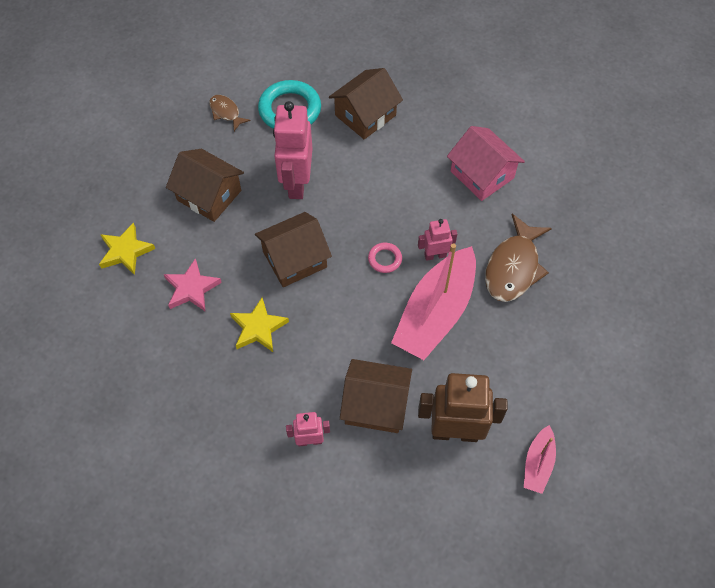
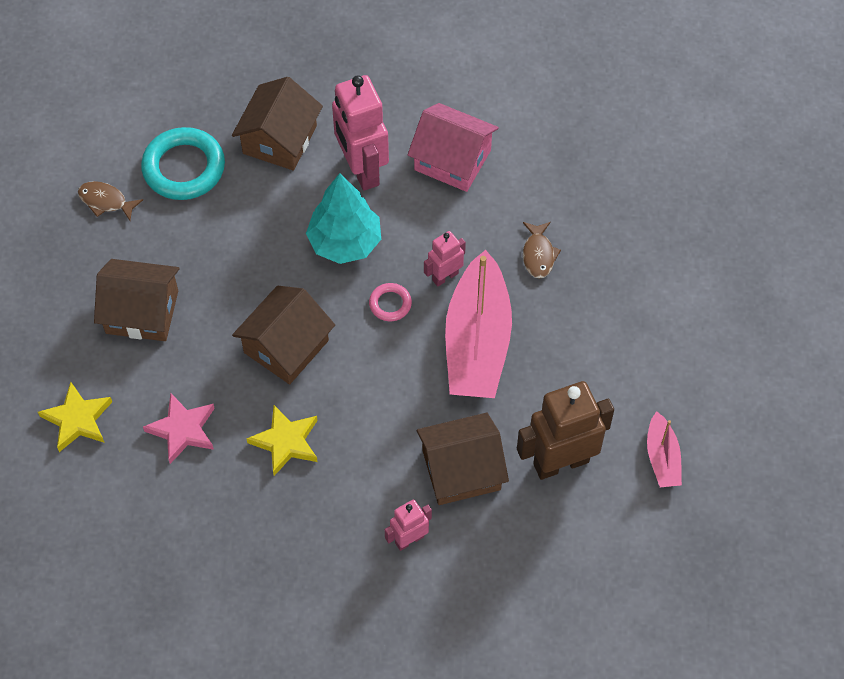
camera: 25 degrees left, 0 degrees up
(296, 183) = (240, 255): pink robot -> pink robot (362, 170)
(374, 203) = (345, 242): none -> turquoise tree
(513, 267) = (538, 255): brown fish -> brown fish, size x0.53

